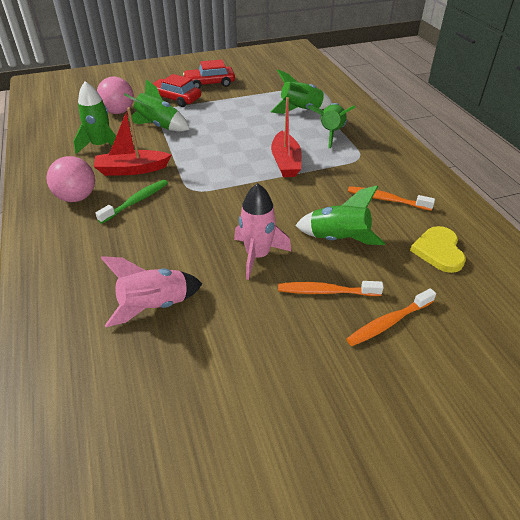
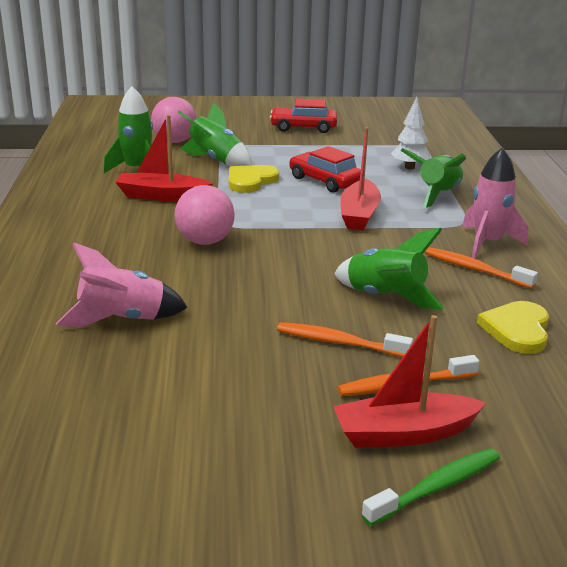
camera: 15 degrees right, 15 degrees down
(77, 197) = (84, 212): pink ball -> pink ball (205, 241)
(136, 201) = (151, 225): green toothbrush -> green toothbrush (436, 487)
(175, 99) = (251, 137): red car -> red car (325, 181)
(193, 142) = (250, 181): none -> yellow heart
(257, 255) = (271, 296): pink rocket -> pink rocket (487, 243)
(301, 110) = (409, 167): green rocket -> white tree
(409, 371) = (403, 433): none -> red boat

